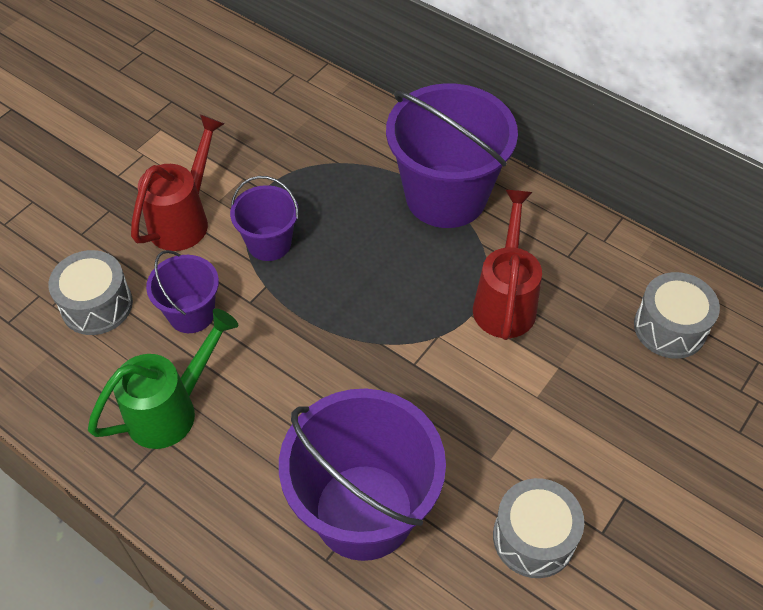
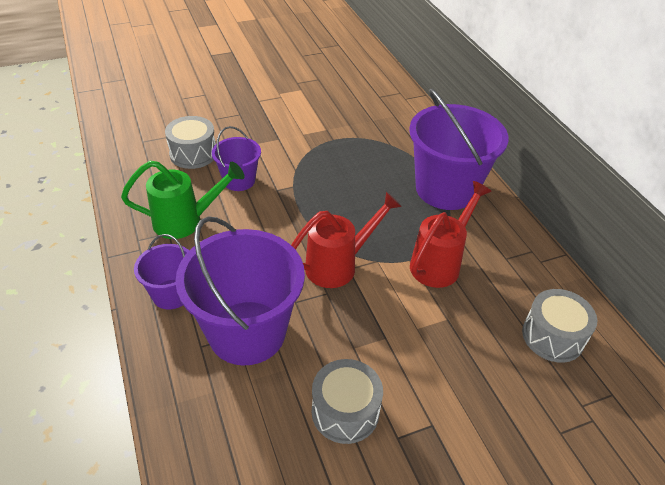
camera: 30 degrees right, 10 degrees down
(185, 218) = (276, 134): red watering can -> red watering can (339, 265)
(269, 243) = (313, 166): purple bucket -> purple bucket (171, 294)

